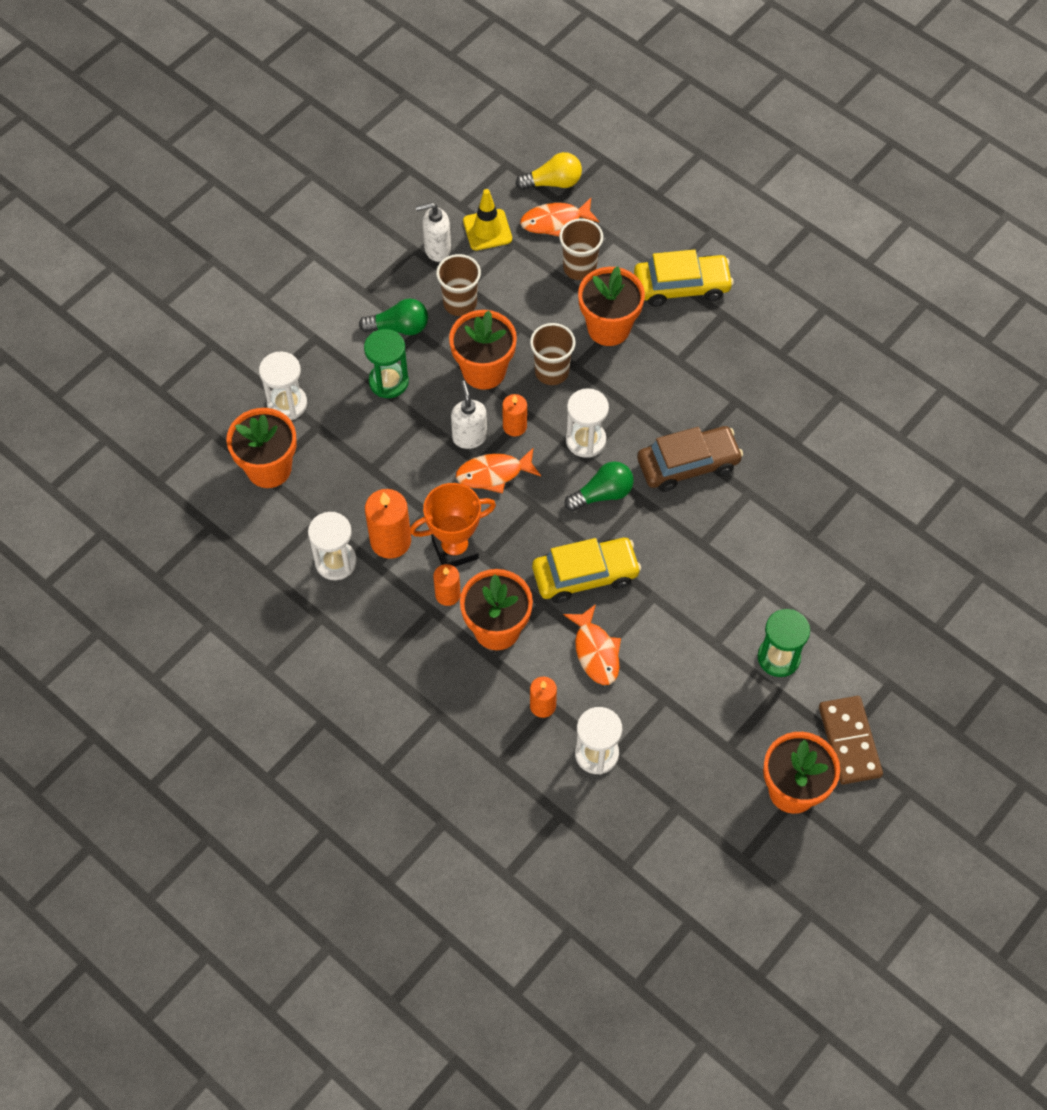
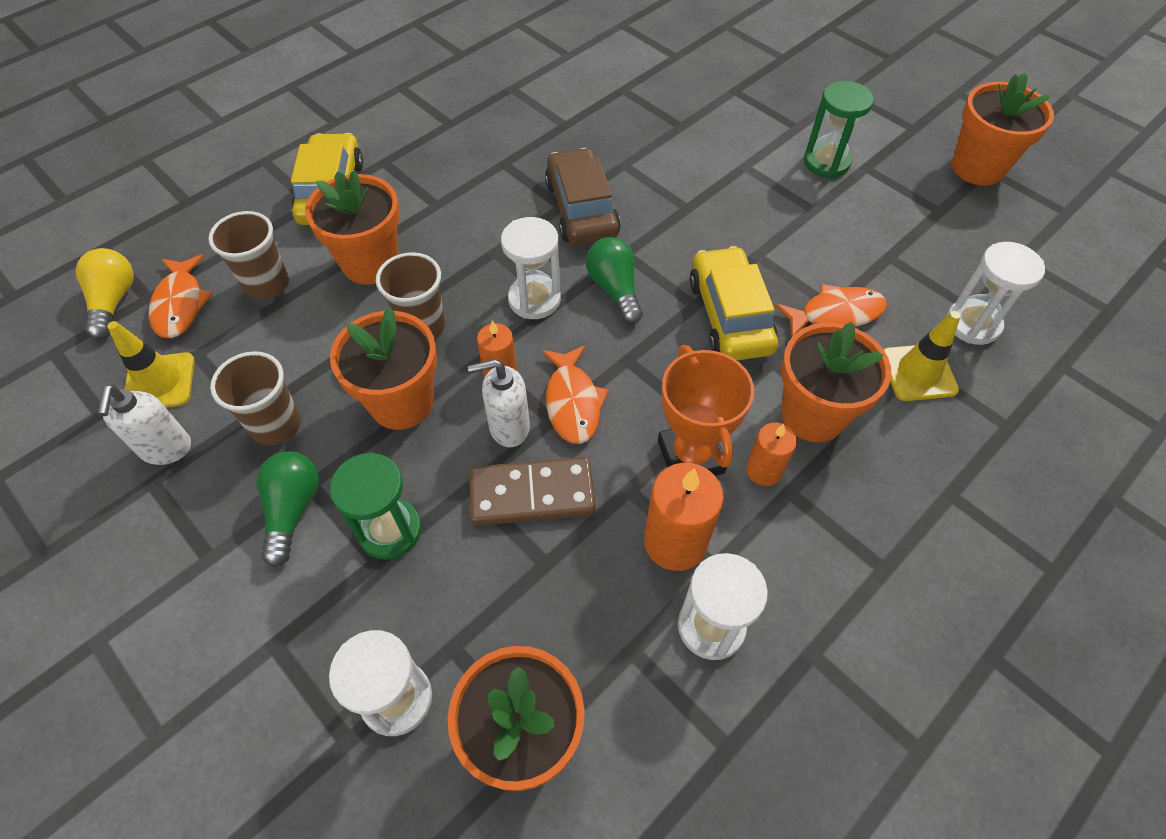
camera: 85 degrees left, 5 degrees down
(542, 706) = (918, 372): orange candle -> yellow traffic cone
(849, 741) = (914, 124): brown domino -> brown domino (532, 494)

